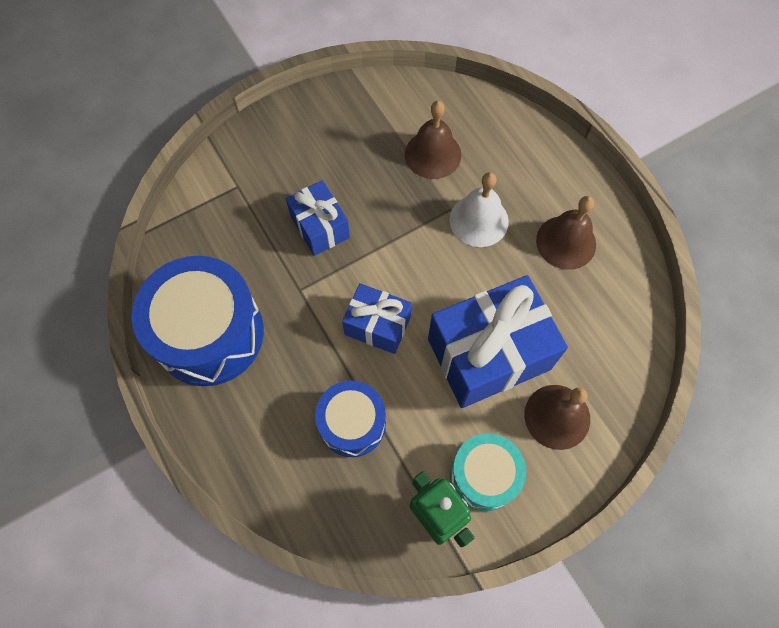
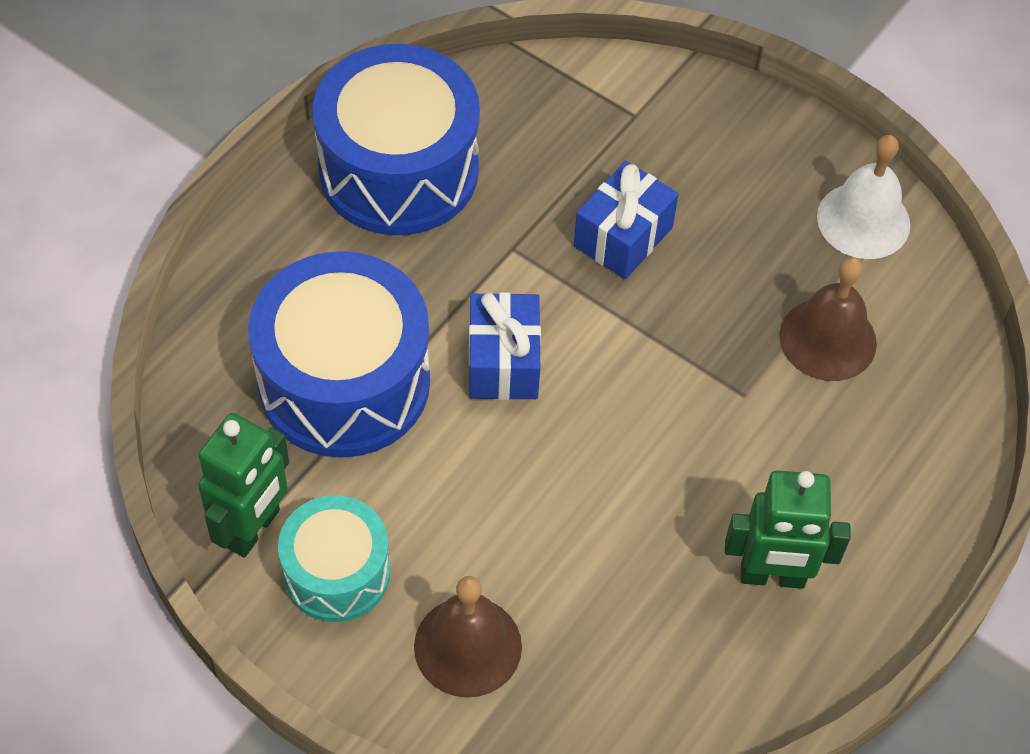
camera: 65 degrees right, 10 degrees down
(352, 423) = (344, 382): blue drum -> blue drum, size x1.71
(479, 220) = (745, 439): white bell -> white bell (863, 220)
(488, 354) = (526, 522): blue gift -> none
(566, 242) = (772, 576): brown bell -> green robot

